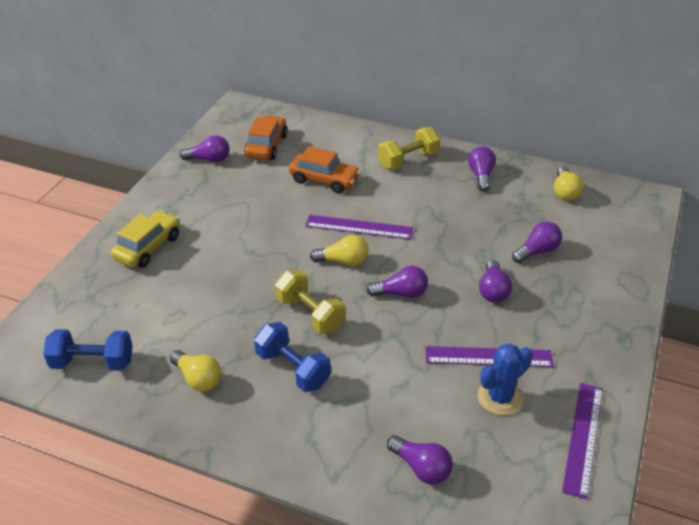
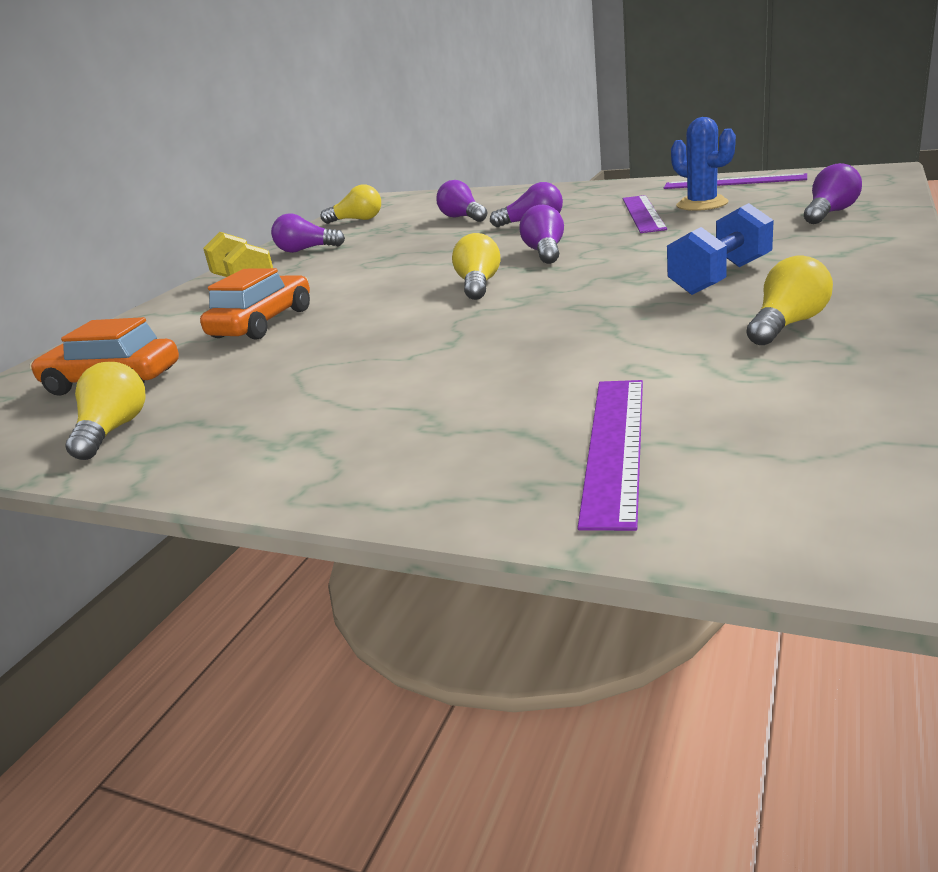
camera: 85 degrees left, 15 degrees down
(93, 362) = (822, 417): blue dumbbell -> none
(148, 247) = (426, 436): yellow car -> none
(209, 159) = (113, 430): purple light bulb -> yellow light bulb
(310, 314) = (601, 285): yellow dumbbell -> none
(359, 227) = (398, 288): purple ruler -> purple ruler (614, 445)

